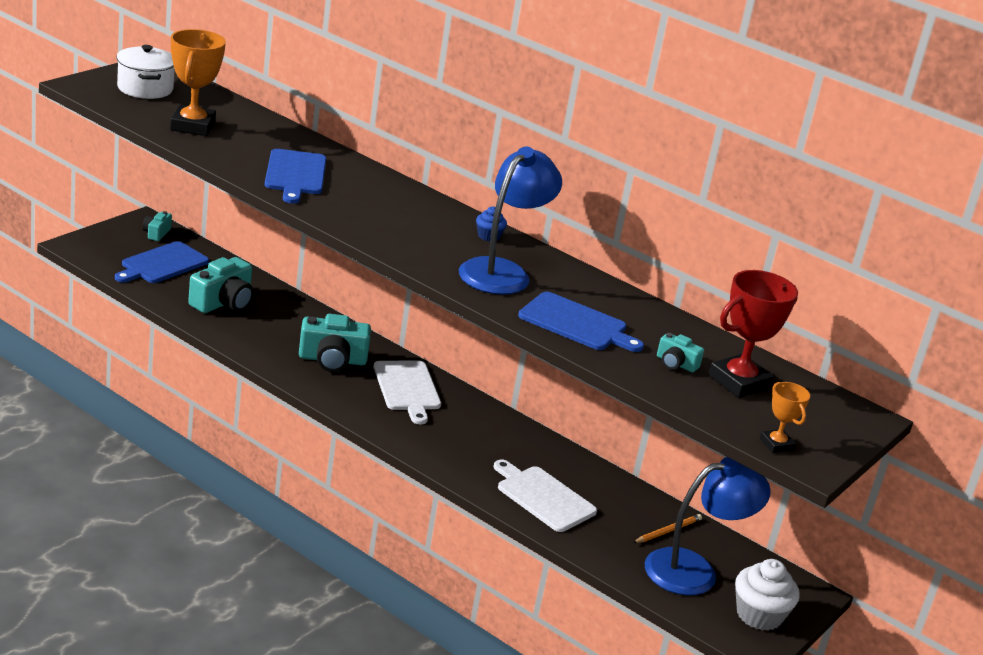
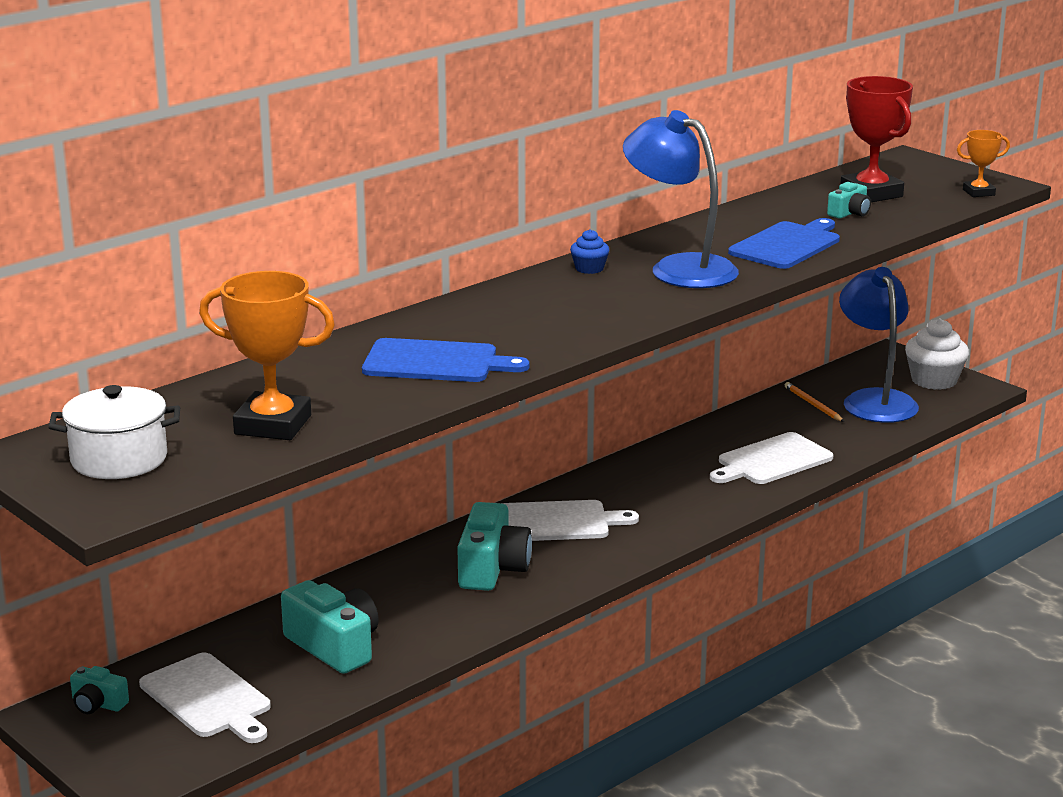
camera: 75 degrees left, 5 degrees down
(162, 264) = (208, 698): blue cutting board -> white cutting board

